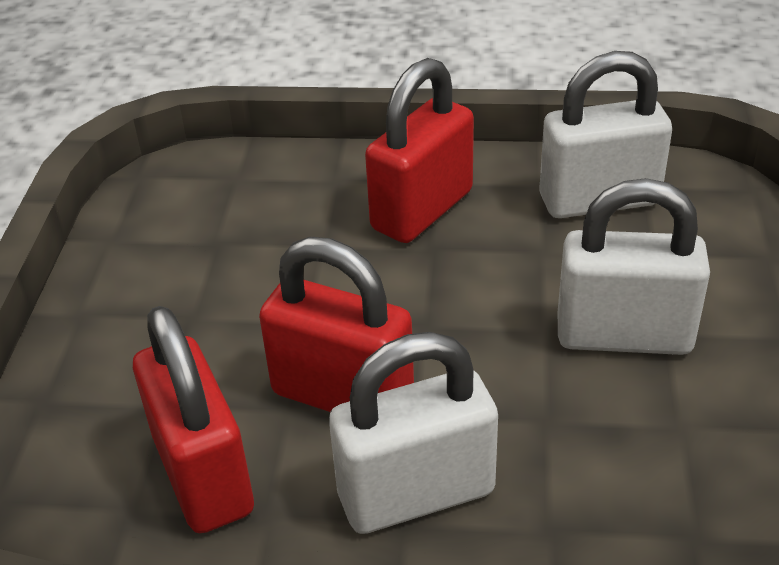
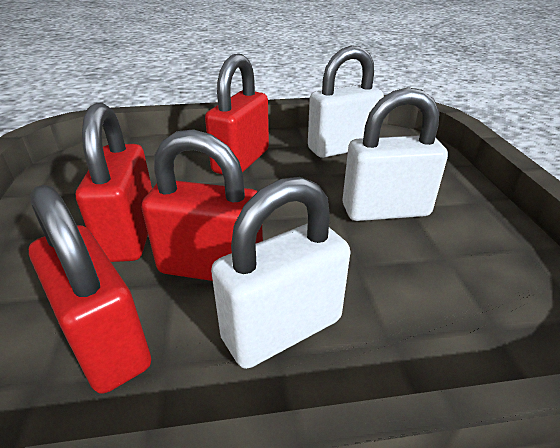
camera: 15 degrees left, 5 degrees down
(240, 327) = (130, 234): none -> red padlock

